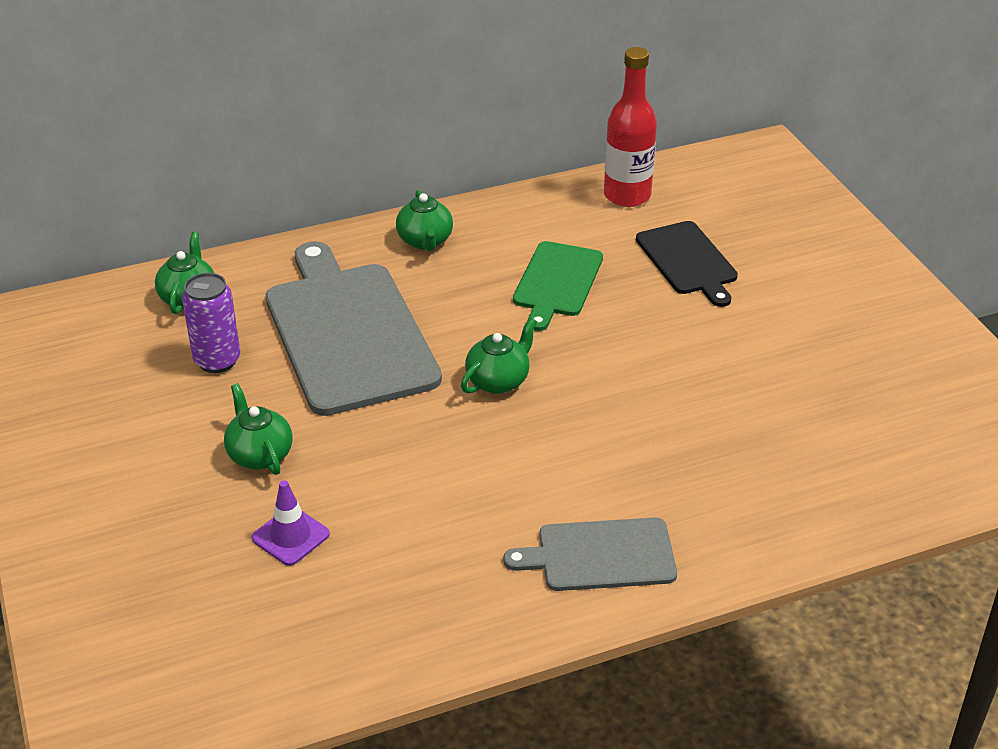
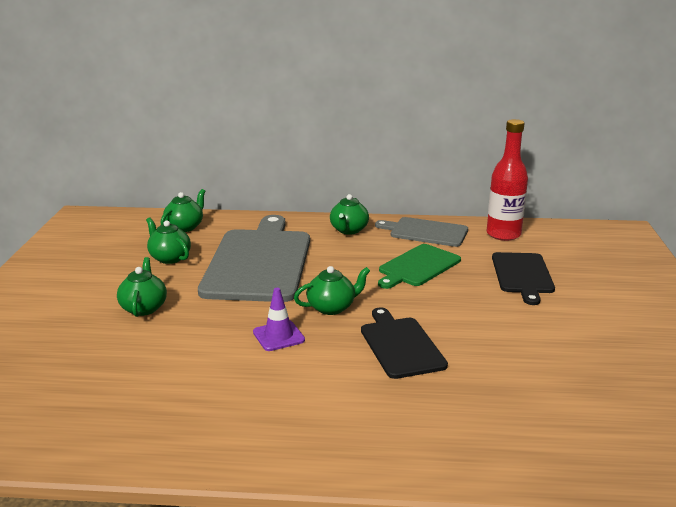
camera: 25 degrees right, 15 degrees down
(217, 361) = (169, 258): purple can -> green teapot
(290, 536) = (116, 355): purple traffic cone -> purple traffic cone (278, 336)
(600, 555) = (313, 430): grey cutting board -> grey cutting board (425, 232)
(616, 412) = (400, 345): none -> black cutting board

